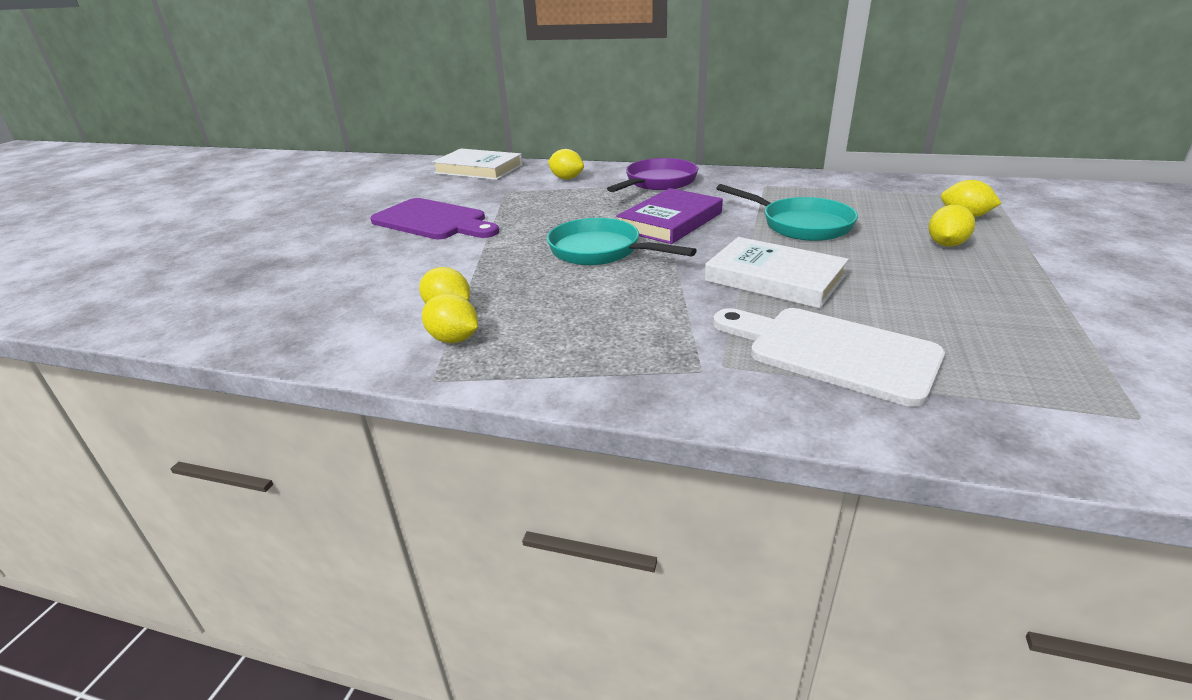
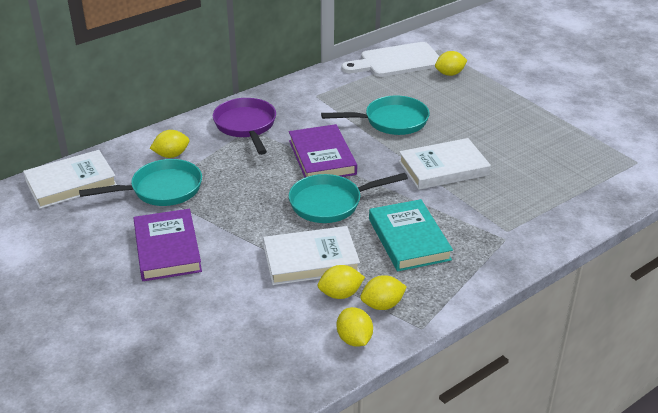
camera: 55 degrees left, 5 degrees up
(433, 221) = (167, 249): purple cutting board -> purple book
(491, 276) = (310, 260): none -> white book
(513, 192) = (161, 190): none -> turquoise pan
(600, 309) = (409, 239): none -> turquoise book
(832, 352) = (528, 196): white cutting board -> white cutting board (396, 61)
(946, 244) = (471, 100): yellow lemon -> yellow lemon (354, 339)

